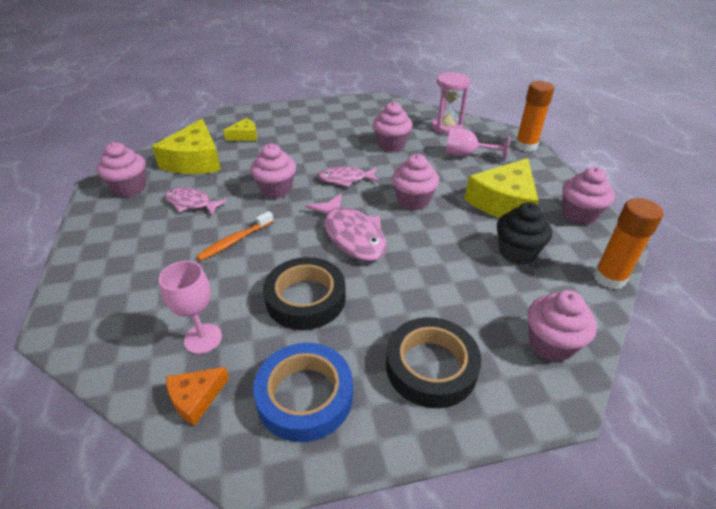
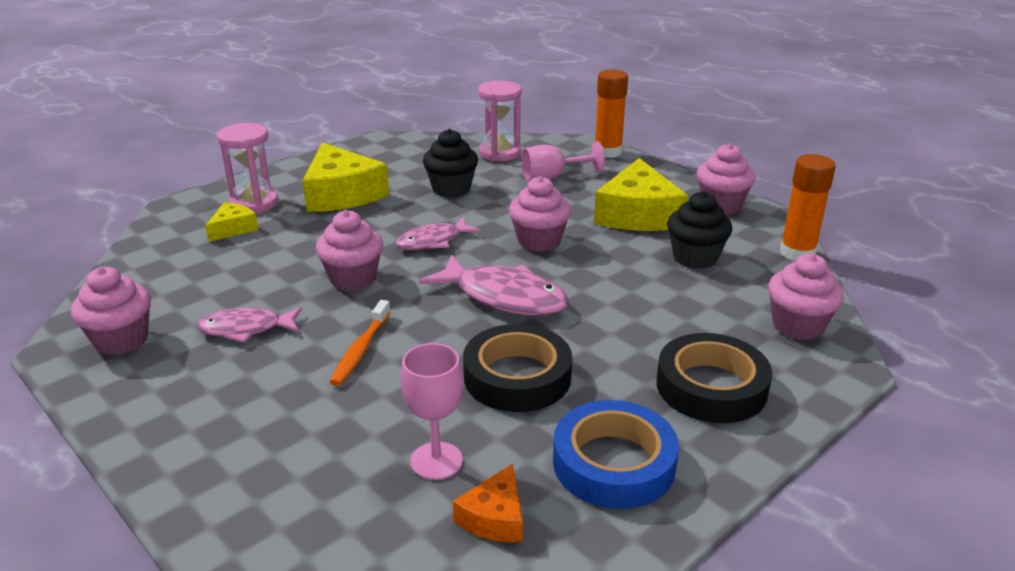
camera: 30 degrees left, 10 degrees down
(195, 160) = (189, 278): yellow cheese -> yellow cheese (342, 194)
(270, 123) = (254, 203): none -> pink hourglass
(391, 145) = (451, 189): pink cupcake -> black cupcake

